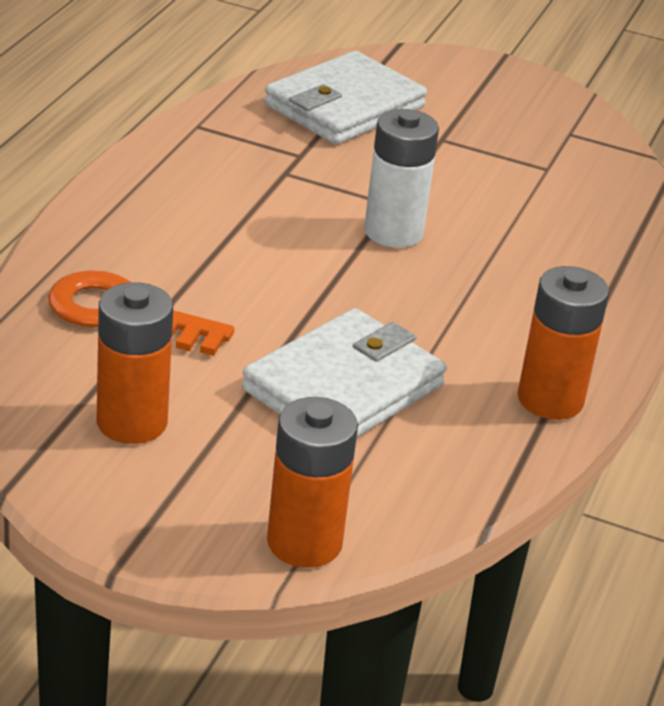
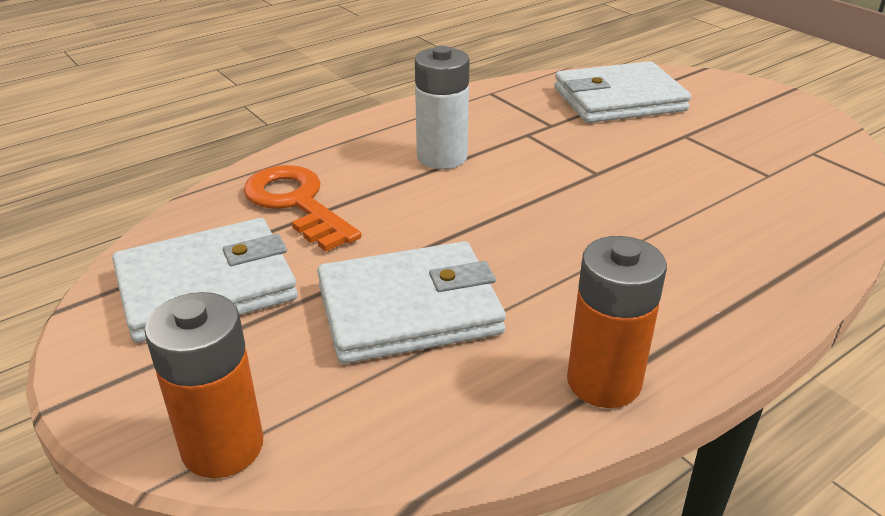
camera: 35 degrees right, 0 degrees up
(132, 422) = (206, 286): orange battery -> white wallet
(393, 232) = (577, 194): white battery -> white battery (442, 157)

